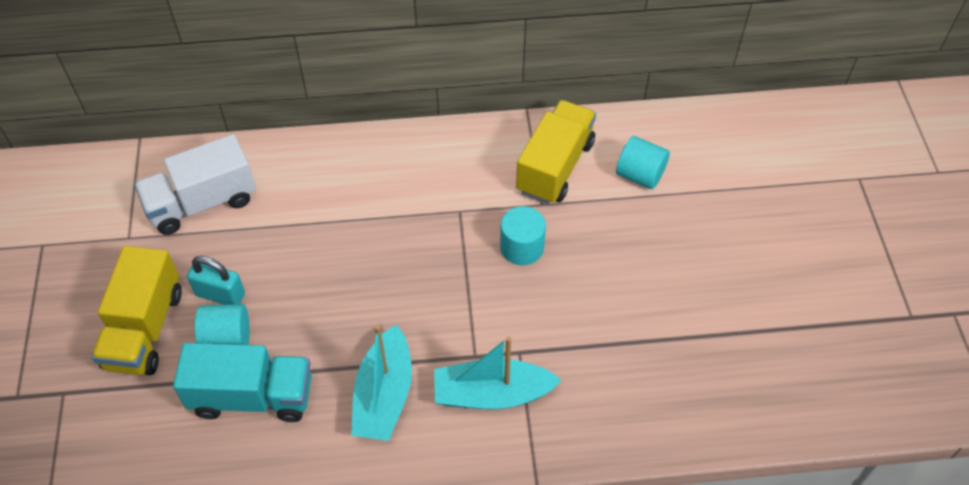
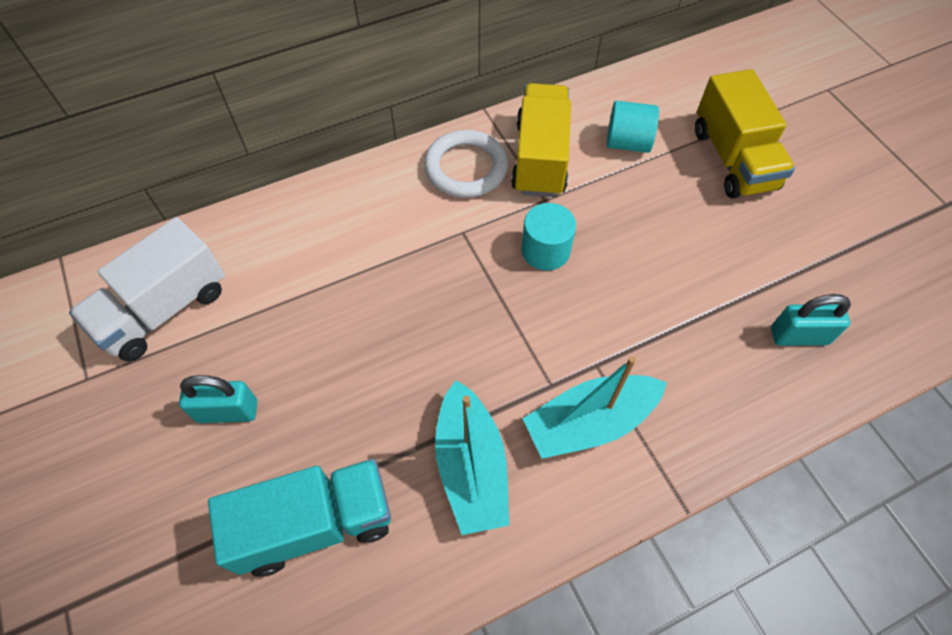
camera: 20 degrees left, 5 degrees up
(145, 329) = (147, 485): yellow truck -> yellow truck (733, 159)
(227, 339) = (256, 463): turquoise cylinder -> none
(487, 157) = (466, 168): none -> white ring
(704, 384) = (799, 336): none -> turquoise padlock

